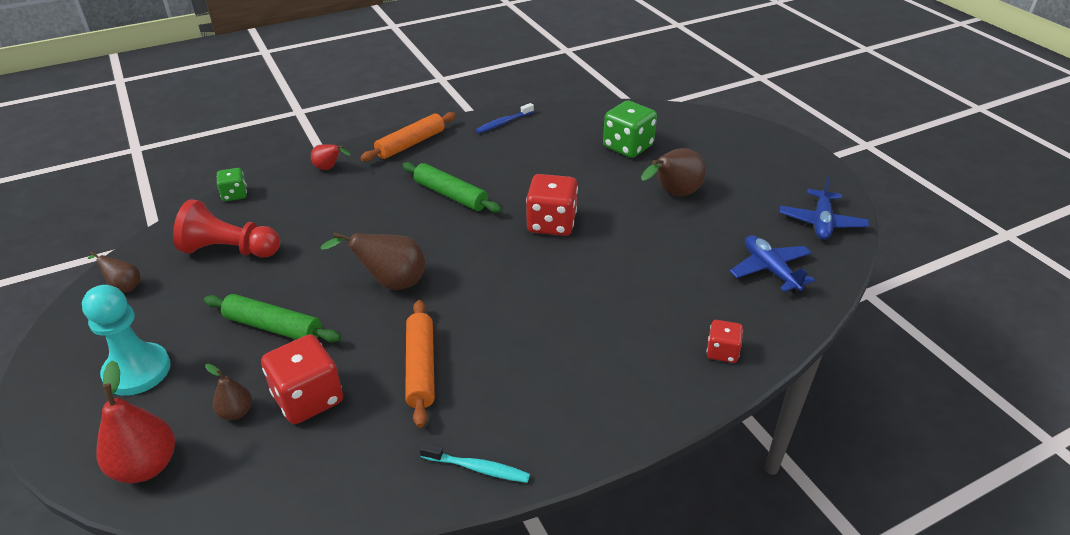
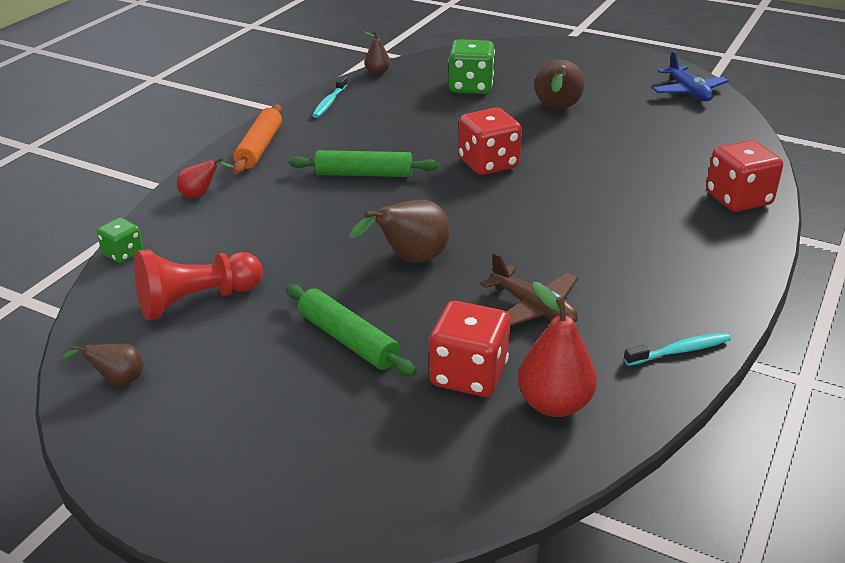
camera: 35 degrees left, 5 degrees down
(137, 371) = (256, 438): turquoise pawn -> none
(146, 466) = (393, 501): red pear -> red pear (554, 404)
(236, 412) = (416, 417): brown pear -> brown pear (377, 73)
(273, 327) = (348, 340): green rolling pin -> green rolling pin turned 60 degrees clockwise
(420, 368) = (533, 308): orange rolling pin -> brown plane
(503, 123) = (329, 102): blue toothbrush -> turquoise toothbrush
(722, 352) = (738, 199): red dice -> red dice, size x1.78
(770, 270) = (697, 135): blue plane -> none

